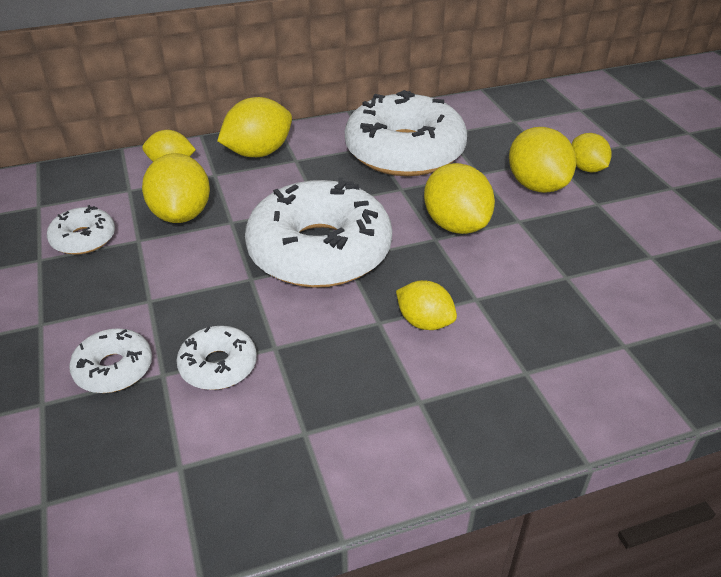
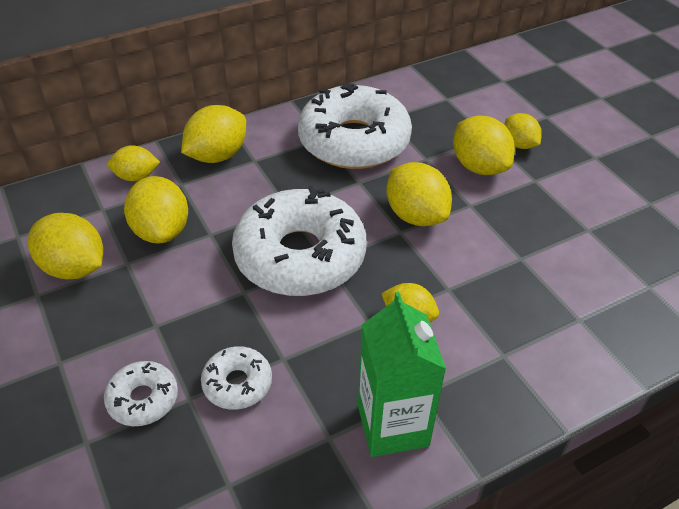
camera: 10 degrees left, 5 degrees up
(83, 239) = (74, 268): white donut -> yellow lemon
(380, 429) = (393, 425): none -> green carton

